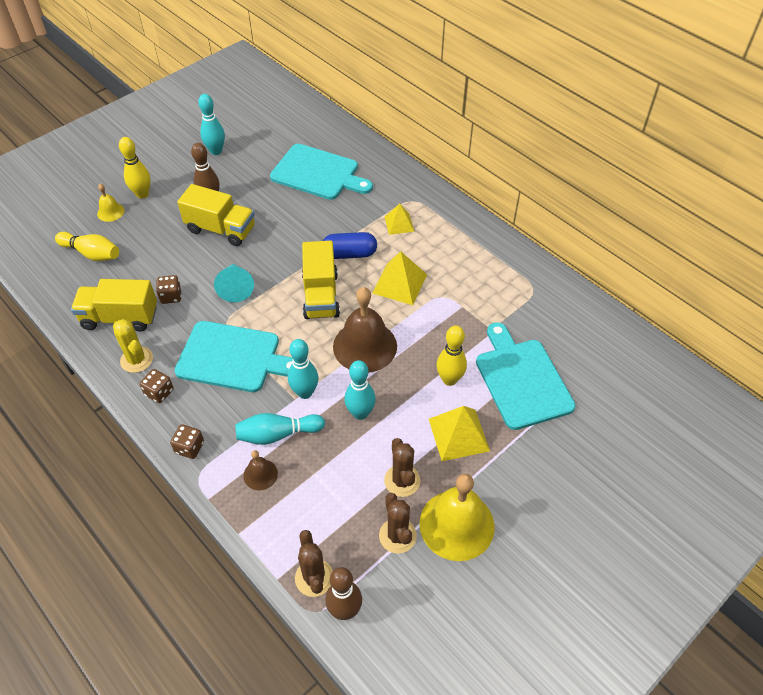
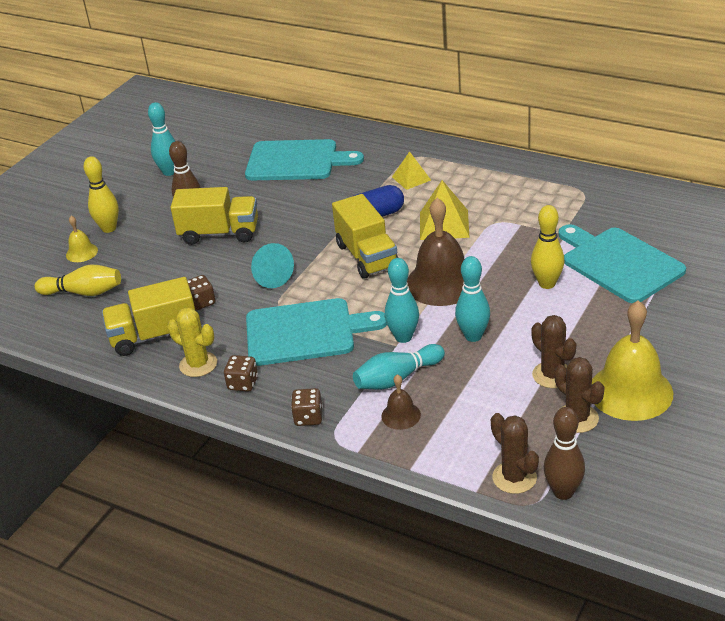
camera: 15 degrees left, 15 degrees down
(458, 434) = (585, 323): yellow pyramid -> none

